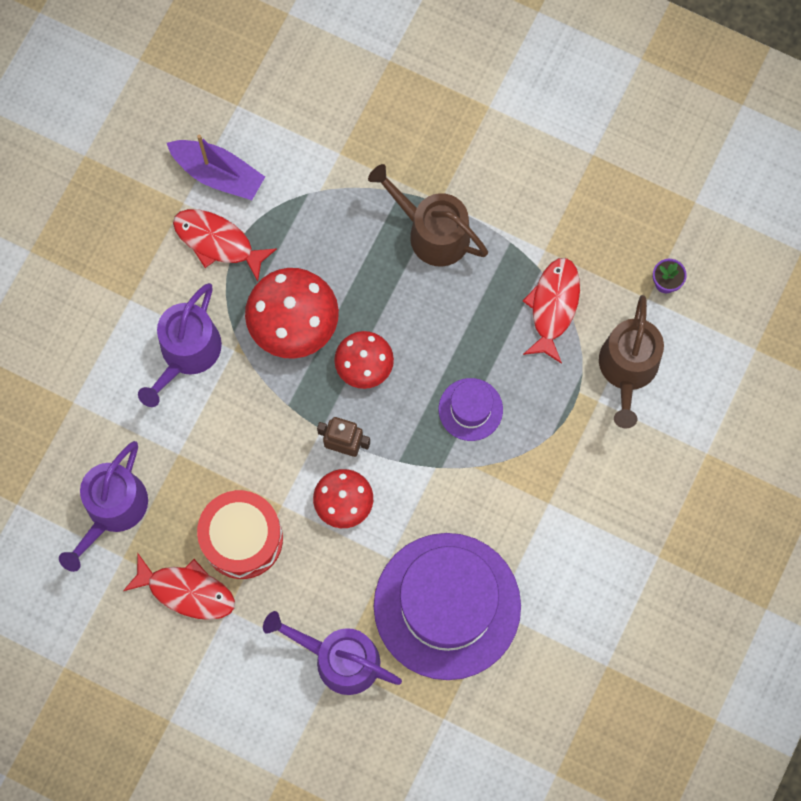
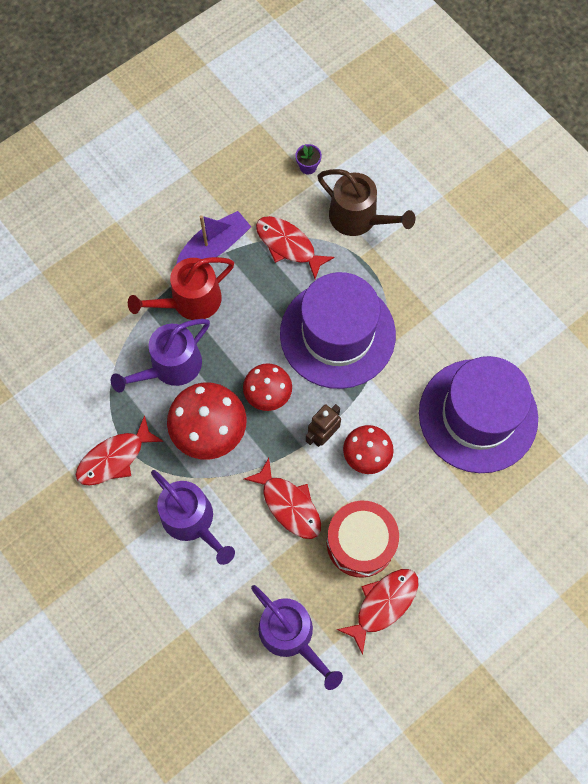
camera: 65 degrees left, 5 degrees down
(218, 174) = (60, 434): purple boat -> purple boat (215, 246)
(250, 445) = (289, 504): none -> red fish
(339, 659) = (486, 510): purple watering can -> purple watering can (171, 366)
(432, 232) = (190, 301): brown watering can -> red watering can
(470, 409) = (337, 334): purple hat -> purple hat, size x2.22

